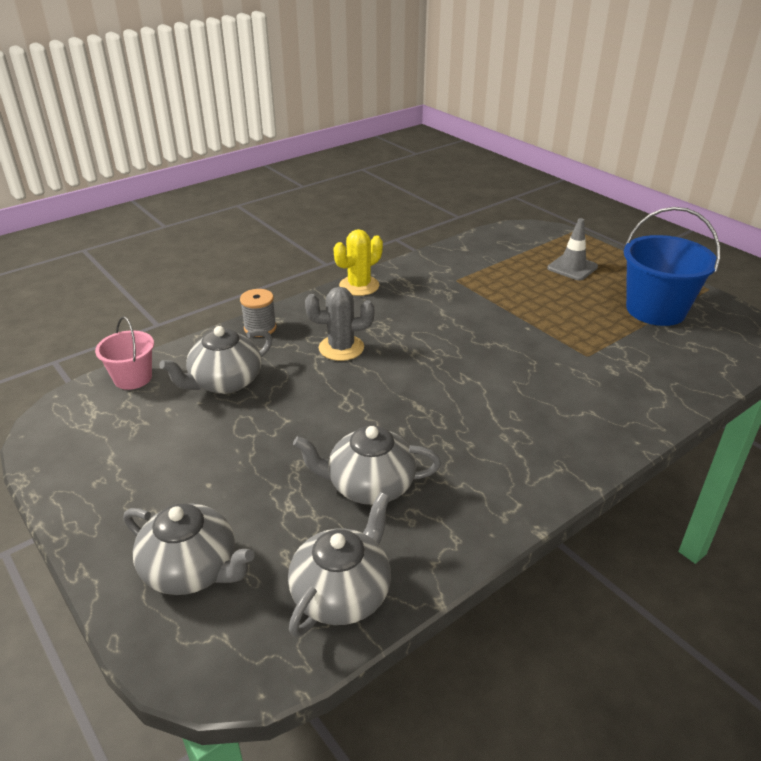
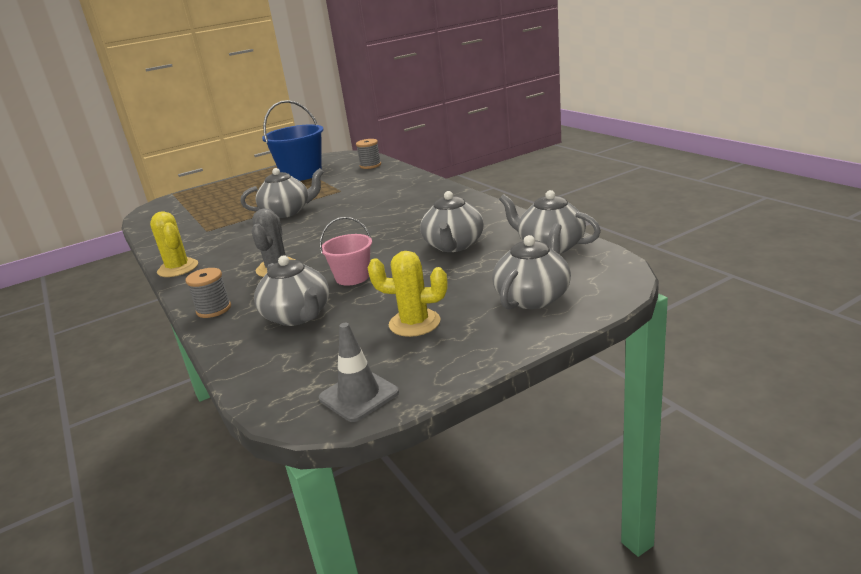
camera: 80 degrees left, 10 degrees down
(133, 378) = (259, 372): pink bucket -> pink bucket (352, 277)
(174, 467) = (414, 323): none -> yellow cactus
(507, 324) = (287, 212): none -> grey teapot
(572, 267) = (227, 194): grey traffic cone -> grey traffic cone (359, 395)
(706, 368) = (370, 165): none -> grey spool

